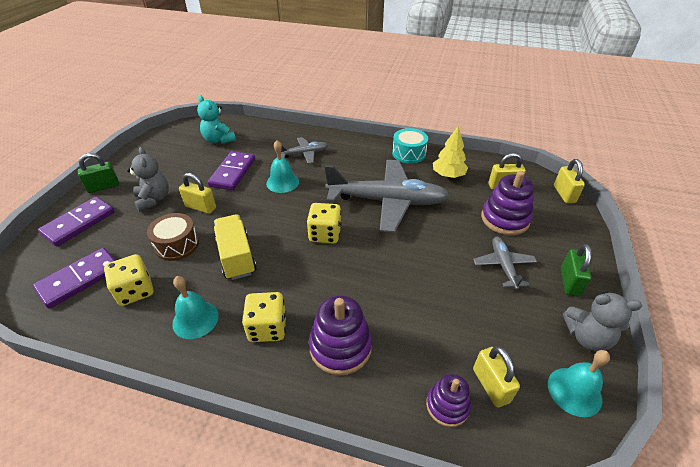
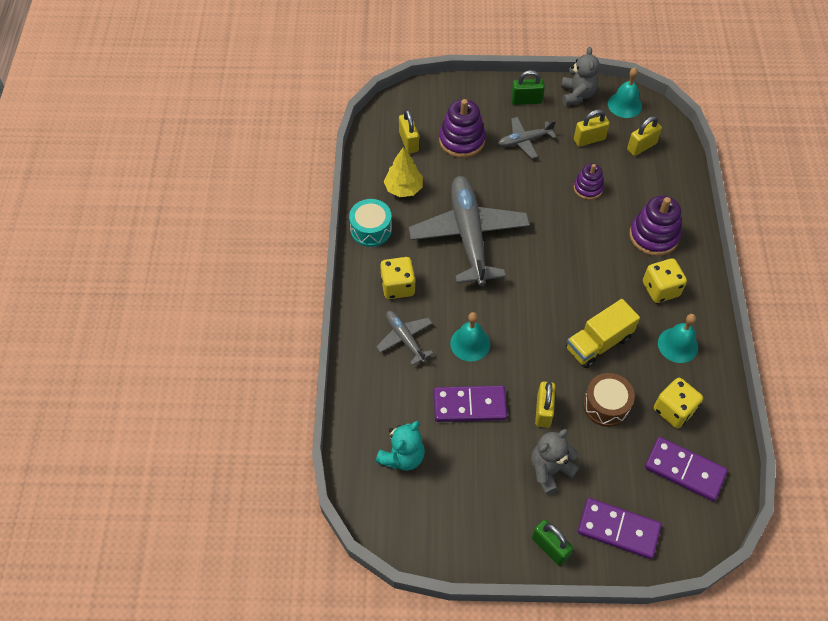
camera: 105 degrees left, 15 degrees up
(325, 234) = (538, 278): yellow dice -> yellow dice (398, 286)
(447, 405) = (667, 168): purple stacking toy -> purple stacking toy (588, 188)
(564, 194) = (406, 96): yellow padlock -> yellow padlock (589, 139)

